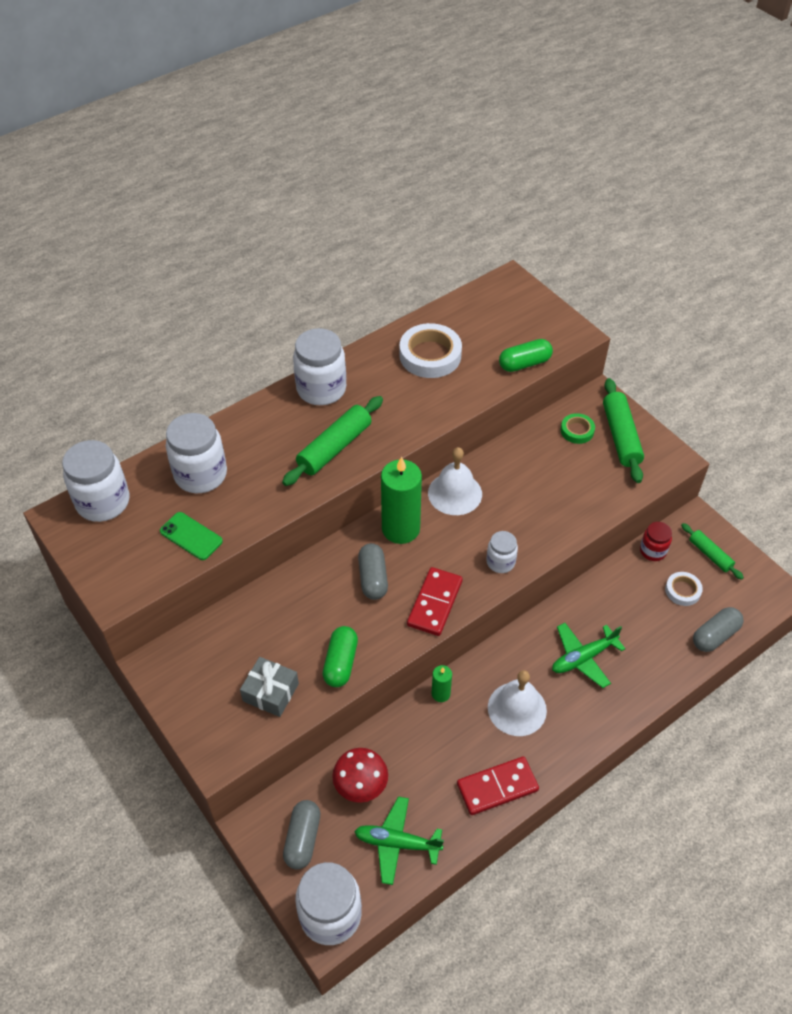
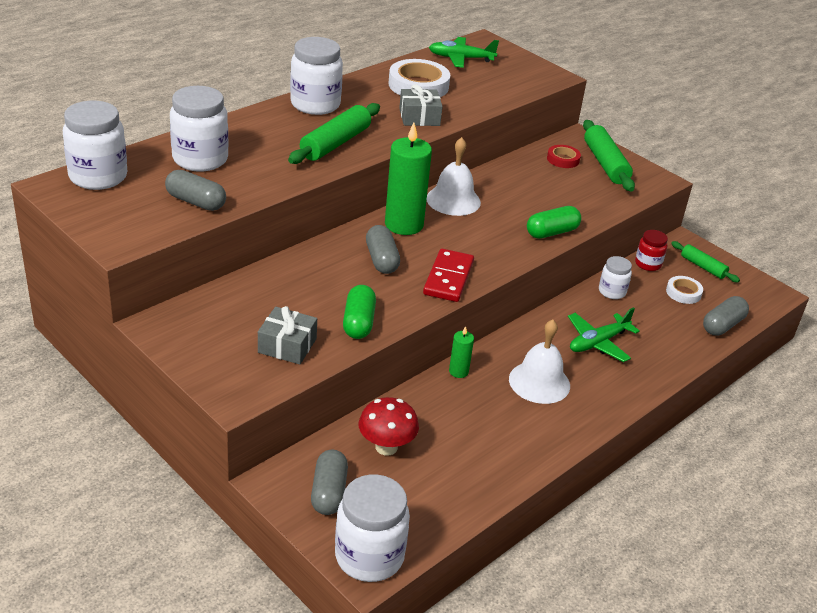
camera: 10 degrees left, 15 degrees down
(191, 536) = (196, 202): green phone -> grey capsule
(397, 843) = (433, 493): green plane -> green plane (461, 58)
(424, 405) = (419, 117): none -> grey gift
(497, 787) = (531, 444): red domino -> none
(500, 562) = (508, 249): white jar -> white jar (612, 292)
(524, 363) = (510, 93): green capsule -> green capsule (552, 232)
(577, 431) = (563, 159): green tape -> red tape

